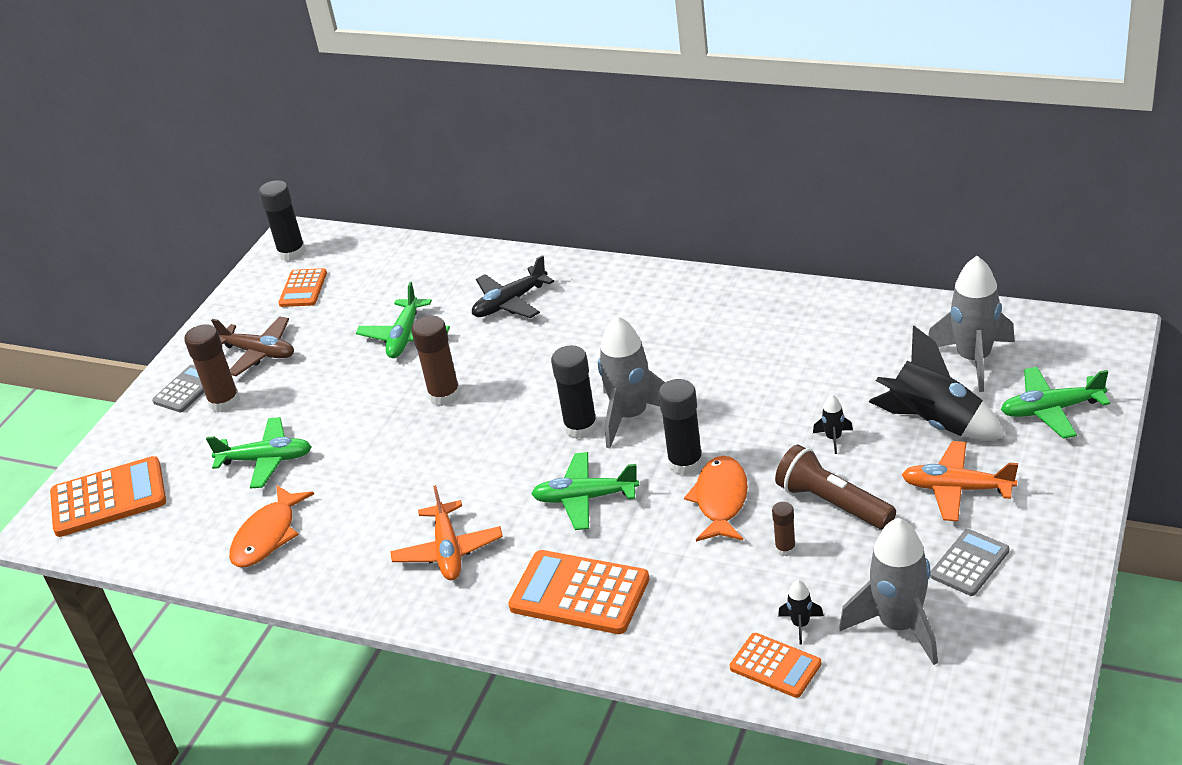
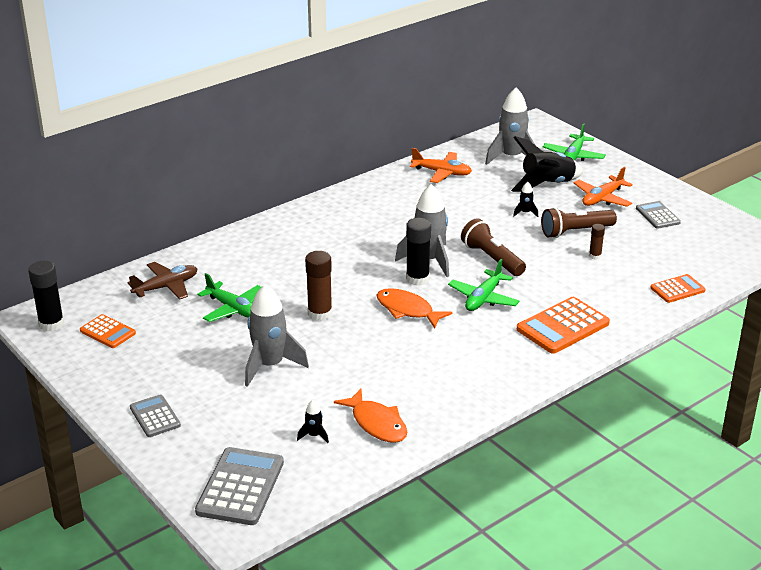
camera: 65 degrees left, 5 degrees down
(108, 498) = (240, 487): orange calculator -> grey calculator
(224, 402) = (196, 403): brown glue stick -> none
(259, 353) = (159, 372): brown plane -> brown plane (166, 287)
(266, 460) = (292, 402): green plane -> none
(448, 551) = (475, 358): orange plane -> orange plane (442, 173)
(510, 303) = (256, 261): black plane -> none
(685, 463) = (492, 259): black glue stick -> brown flashlight
(721, 500) = (536, 259): orange fish -> orange fish (407, 310)
(800, 625) = (655, 272): black rocket -> black rocket (314, 435)
(899, 626) = (682, 248): grey rocket -> grey rocket (270, 365)

